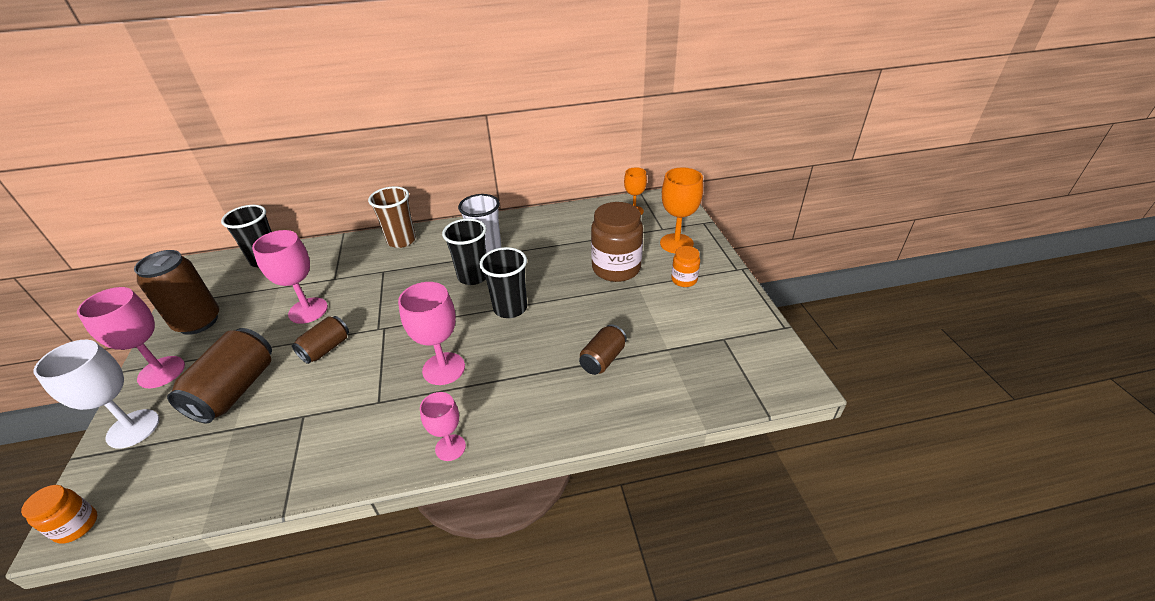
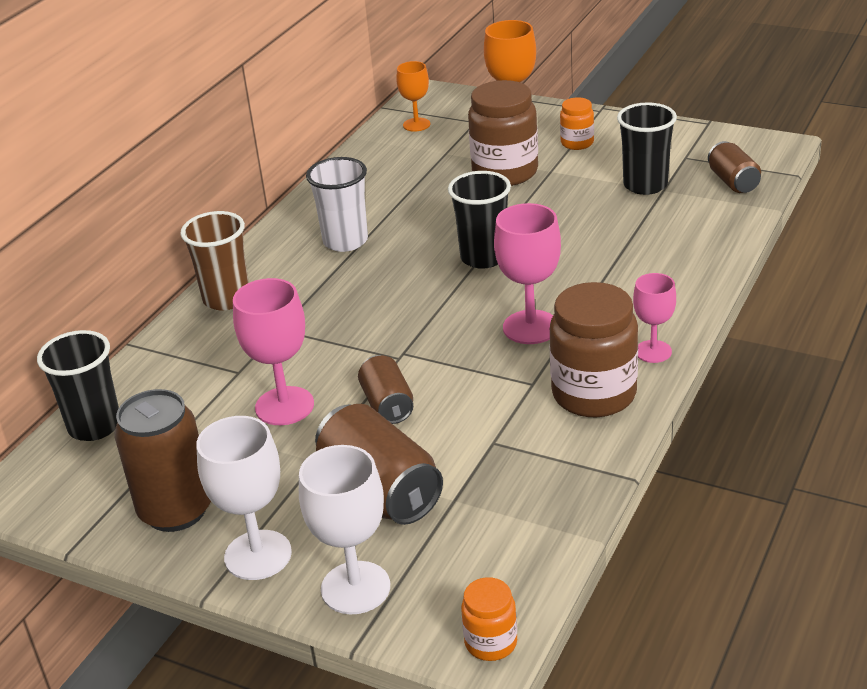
camera: 50 degrees left, 5 degrees down
(161, 372) = (258, 555): pink goblet -> white goblet
(379, 440) = (594, 394): none -> brown jar
(473, 276) = (389, 265): black cup -> black cup (645, 185)
(603, 359) = (634, 228): brown can -> brown can (733, 182)

